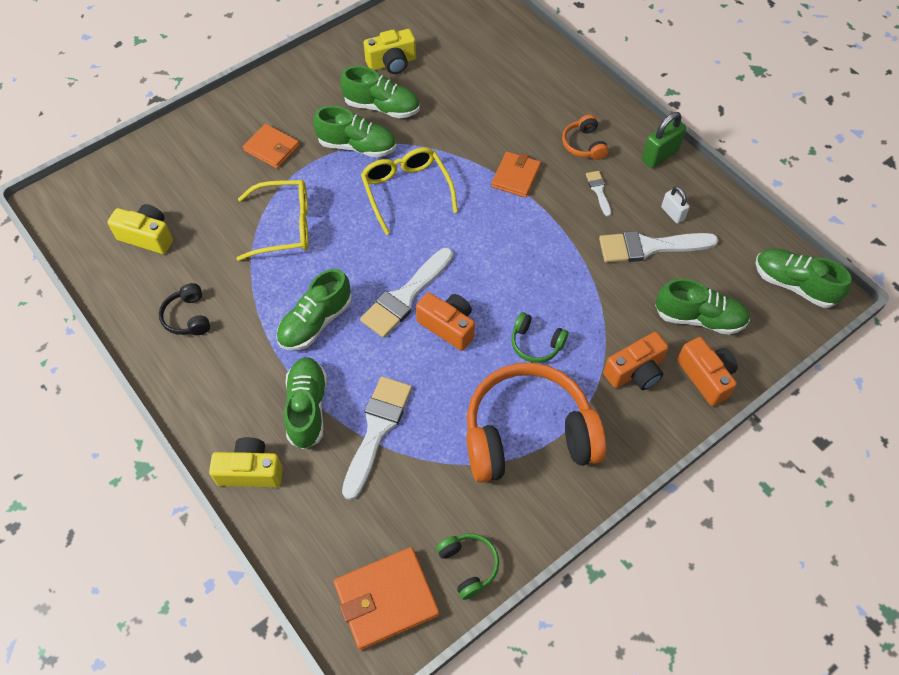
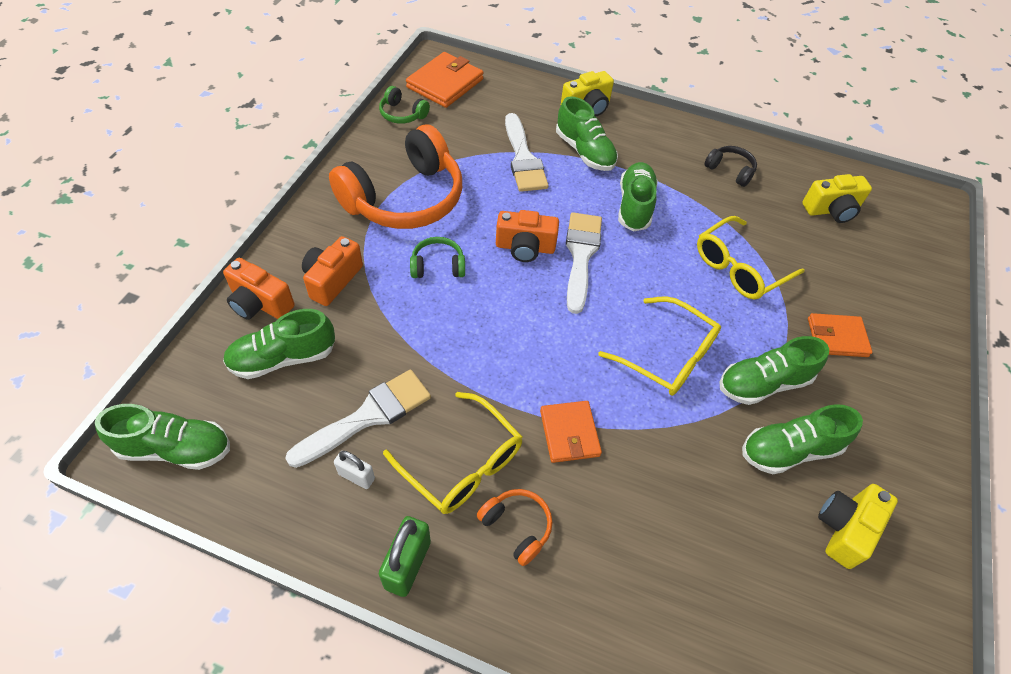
camera: 145 degrees right, 5 degrees down
(598, 191) = (462, 463): white brush -> yellow glasses

